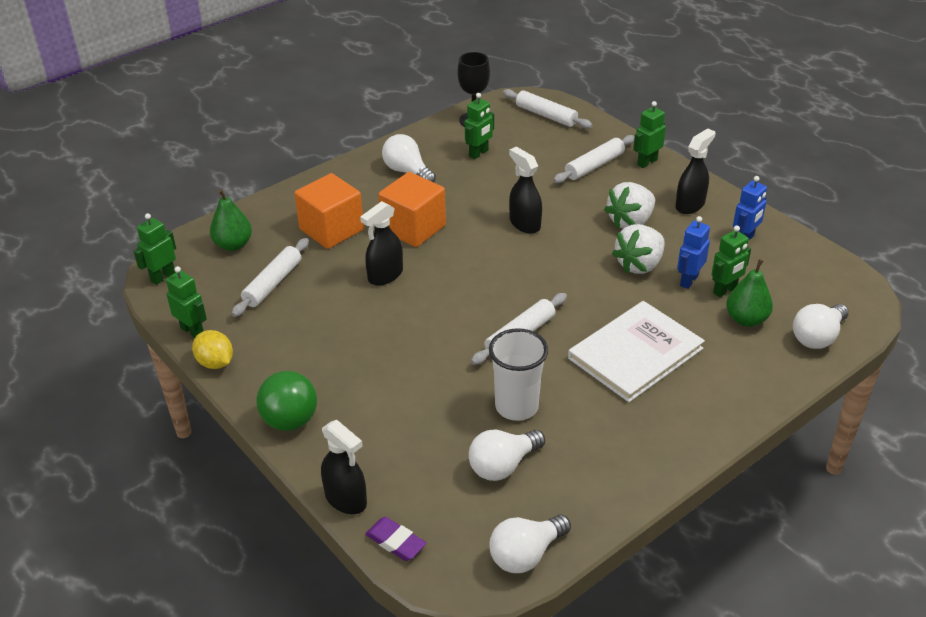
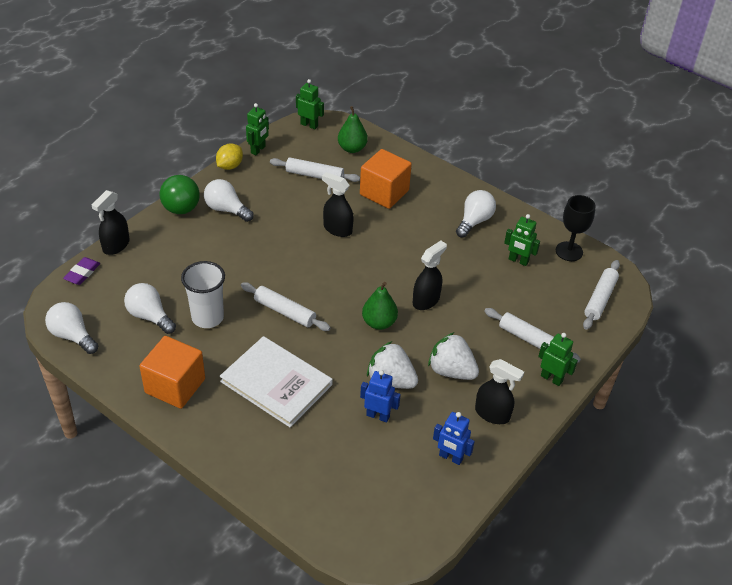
camera: 75 degrees right, 5 degrees up
(413, 228) = (399, 236): orange cube -> orange cube (175, 386)
(725, 290) = (370, 442): green robot -> none
(746, 319) = (334, 458): green pear -> green pear (379, 323)
(817, 337) = (320, 512): white light bulb -> white light bulb (226, 209)

